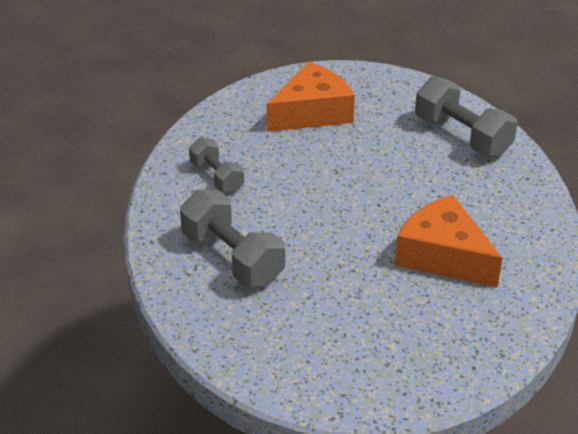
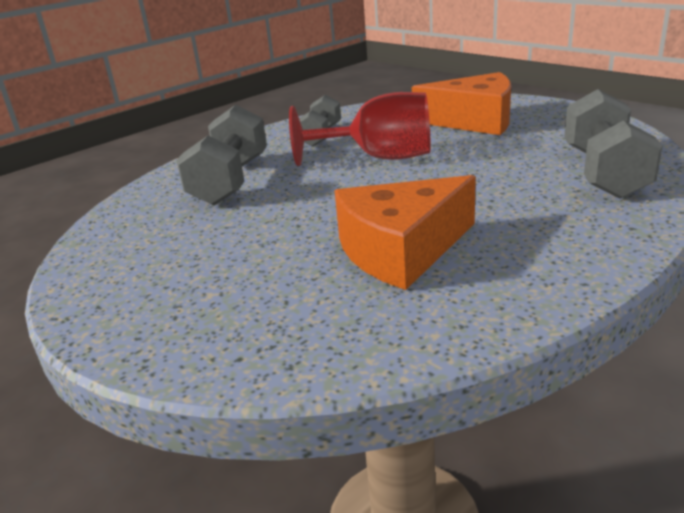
camera: 50 degrees right, 10 degrees down
(305, 183) = (379, 158): none -> red goblet
(443, 255) = (401, 250): orange cheese -> orange cheese turned 120 degrees counterclockwise

